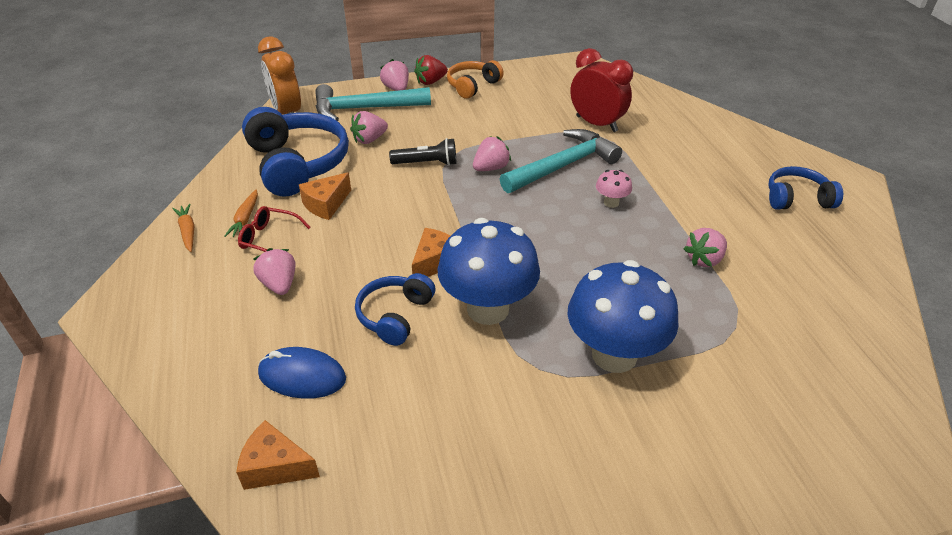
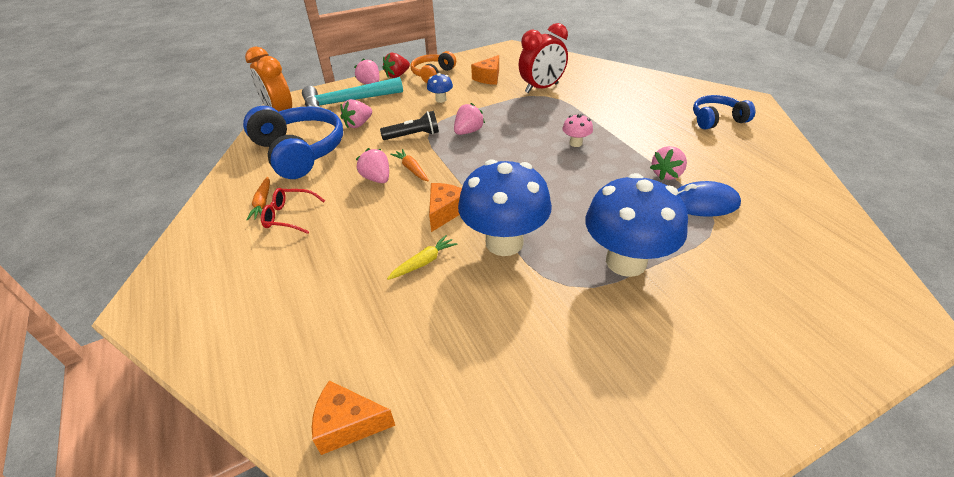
camera: 10 degrees left, 0 degrees up
(188, 231) = (210, 222): orange carrot -> orange carrot (411, 169)
(279, 284) = (308, 253): pink strawberry -> pink strawberry (377, 178)
(302, 376) = (352, 332): blue mouse -> blue mouse (703, 203)
(326, 204) = (334, 180): orange cheese -> orange cheese (488, 78)
(395, 315) = (423, 262): blue headphones -> yellow carrot
(472, 121) = (441, 100): none -> blue mushroom
(563, 166) = (526, 122): turquoise hammer -> none
(596, 124) = (541, 88): red clock -> red clock turned 120 degrees clockwise

